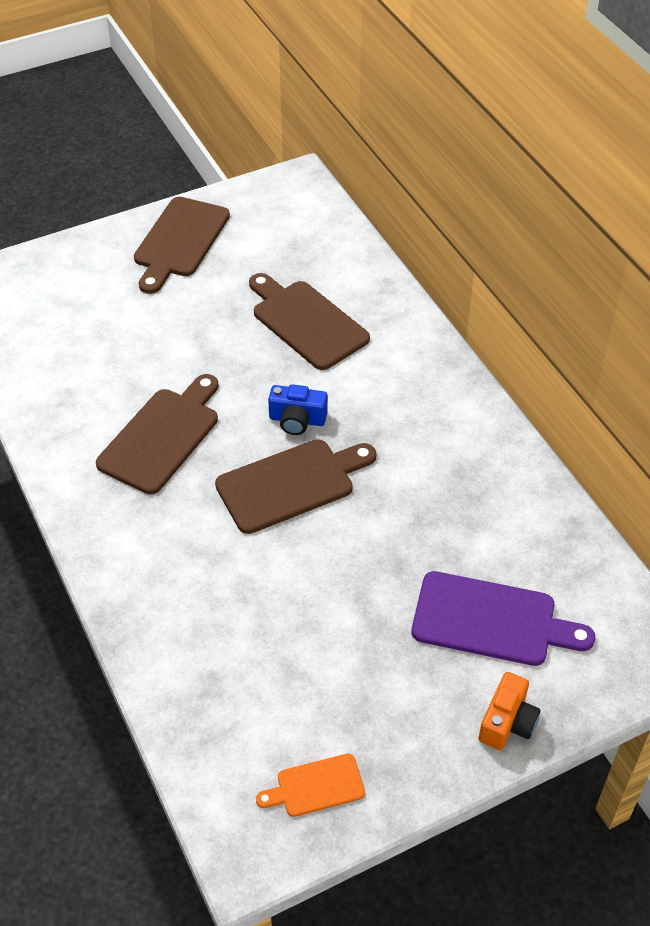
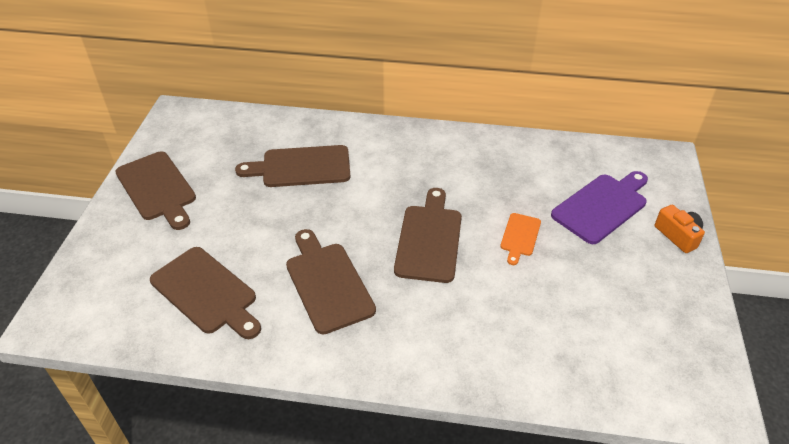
camera: 55 degrees left, 5 degrees down
(82, 358) = (206, 292): none -> brown cutting board
(297, 420) = (379, 210): blue camera -> none
(316, 786) = (680, 345): orange cutting board -> orange cutting board (520, 236)

